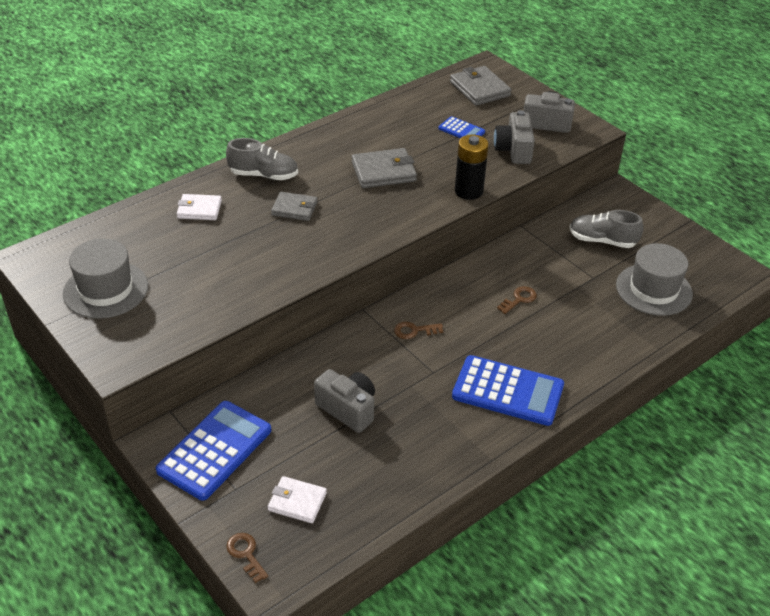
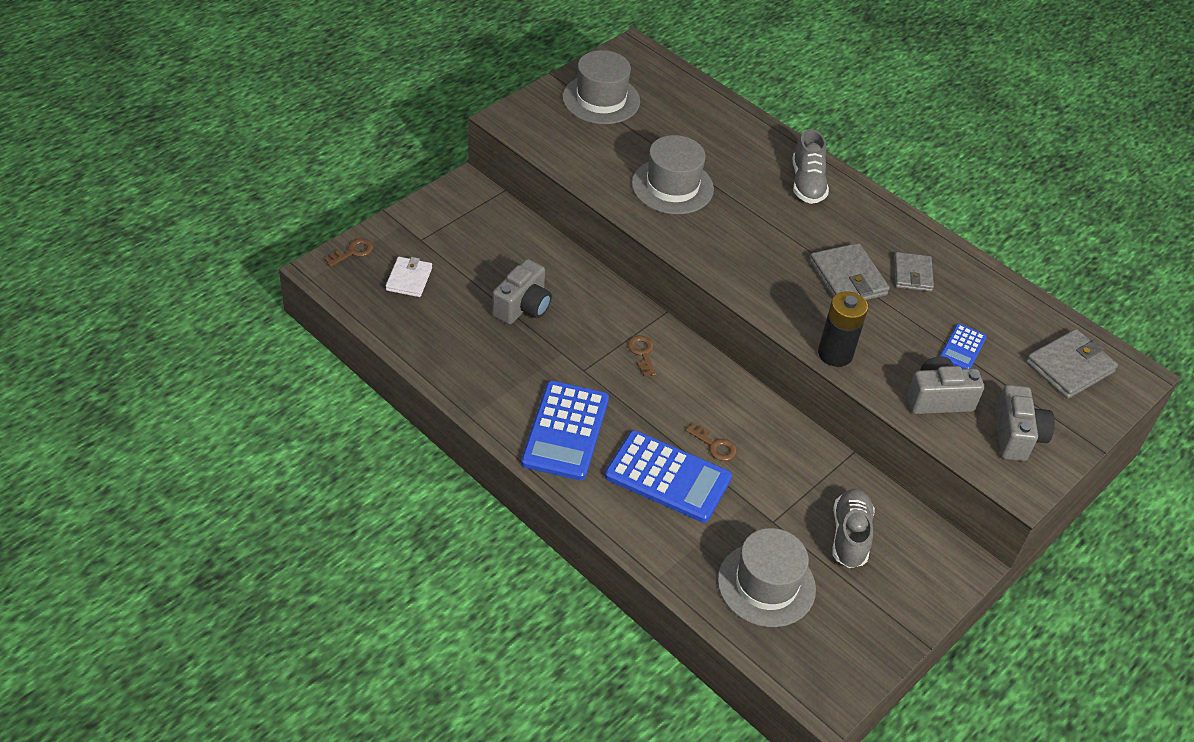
camera: 80 degrees right, 5 degrees up
(199, 209) = (734, 143): white wallet -> none
(215, 450) = (462, 222): blue calculator -> blue calculator (667, 477)
(252, 255) = (672, 186): none -> grey hat
(294, 209) = (756, 211): grey wallet -> grey wallet (912, 274)

